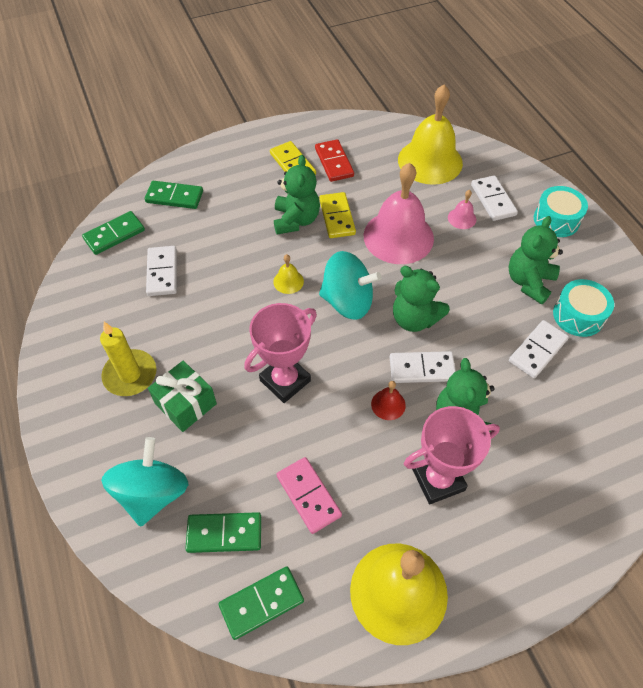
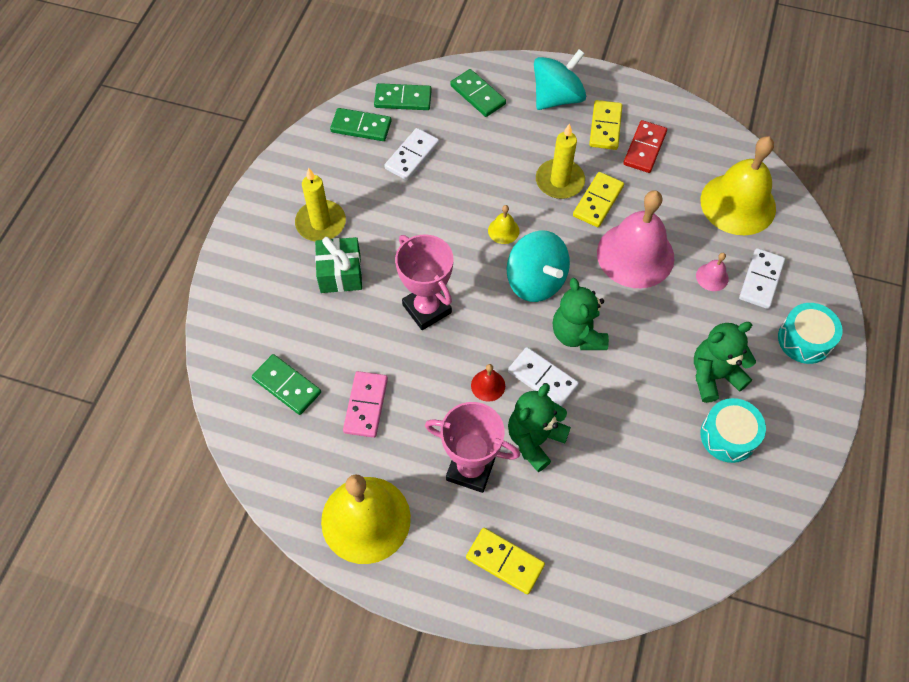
camera: 40 degrees right, 5 degrees up
(152, 493) = (264, 321): turquoise spinning top -> turquoise spinning top (557, 98)
(261, 603) = (270, 450): green domino -> green domino (361, 126)
(285, 380) = (427, 309): pink trophy -> pink trophy turned 60 degrees clockwise
(296, 220) = (559, 181): green teddy bear -> yellow candle
(533, 531) = (505, 561): none -> yellow domino
(537, 350) = (657, 437): white domino -> none

